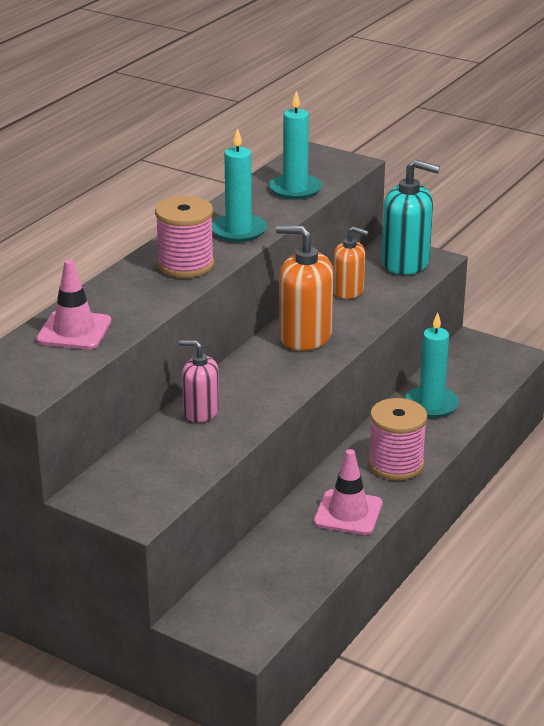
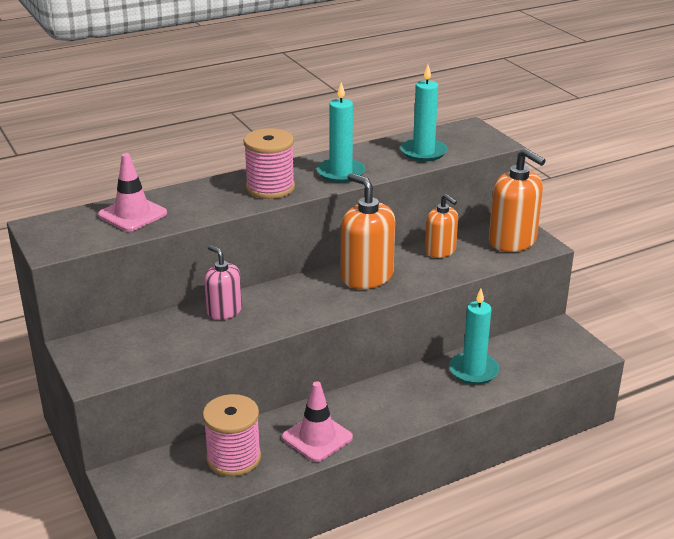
camera: 30 degrees right, 0 degrees up
(396, 464) = (395, 411): pink spool -> pink spool (234, 458)
(405, 263) = (512, 241): turquoise soap dispenser -> orange soap dispenser

